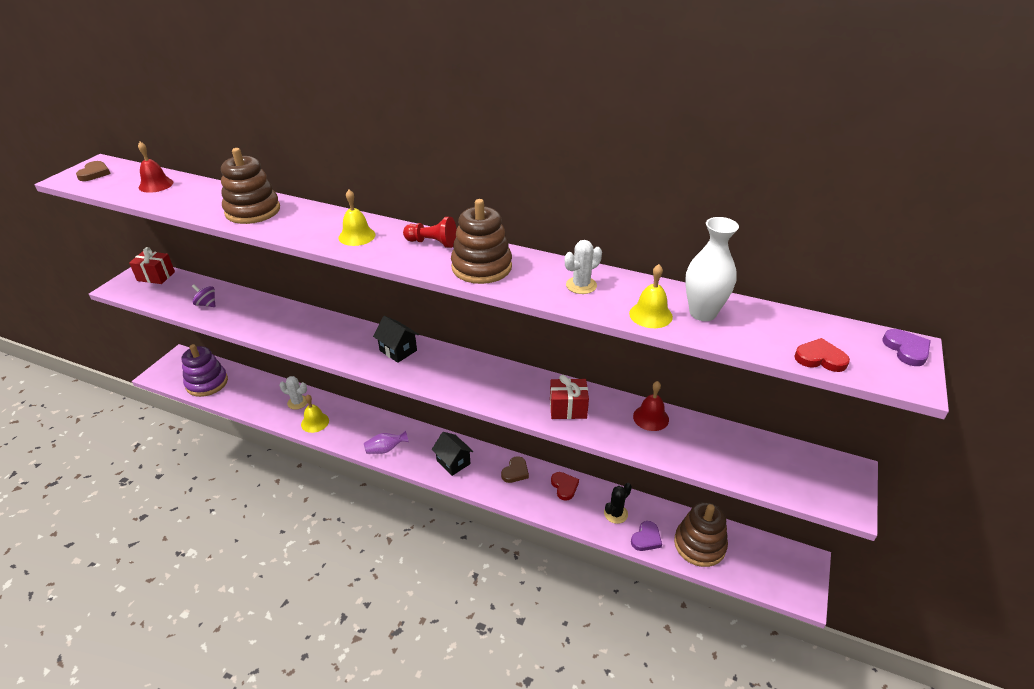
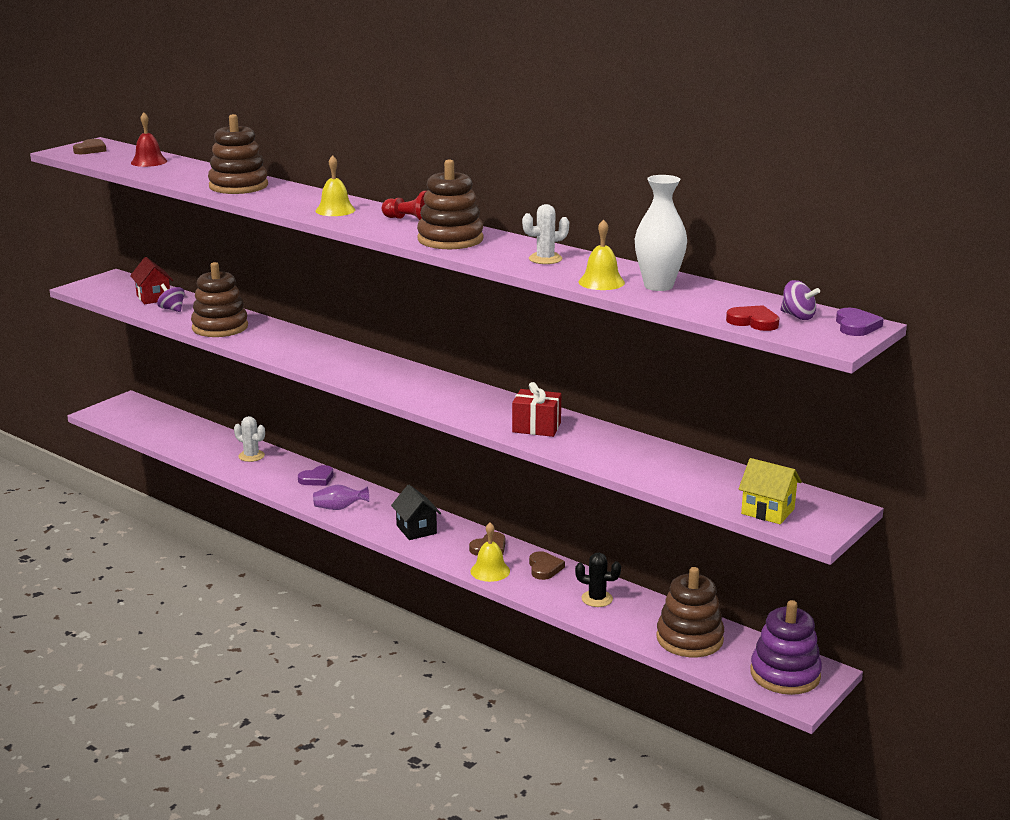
camera: 15 degrees right, 15 degrees down
(156, 276) = (125, 283): red gift -> none
(186, 291) = (153, 297): none -> red house
(207, 383) = (152, 427): purple stacking toy -> purple stacking toy (785, 674)
(255, 321) = (220, 327): none -> brown stacking toy
(315, 422) = (265, 475): yellow bell -> yellow bell (490, 571)
(398, 350) = (367, 365): black house -> none
(564, 487) = (544, 568): red heart -> brown heart
(615, 513) = (597, 599): black cactus -> black cactus turned 45 degrees clockwise
(646, 538) = (624, 624): purple heart -> purple heart (317, 479)
(651, 418) = (629, 445): red bell -> none
(799, 486) = (767, 511): none -> yellow house
(849, 342) = (798, 316): none -> purple spinning top

